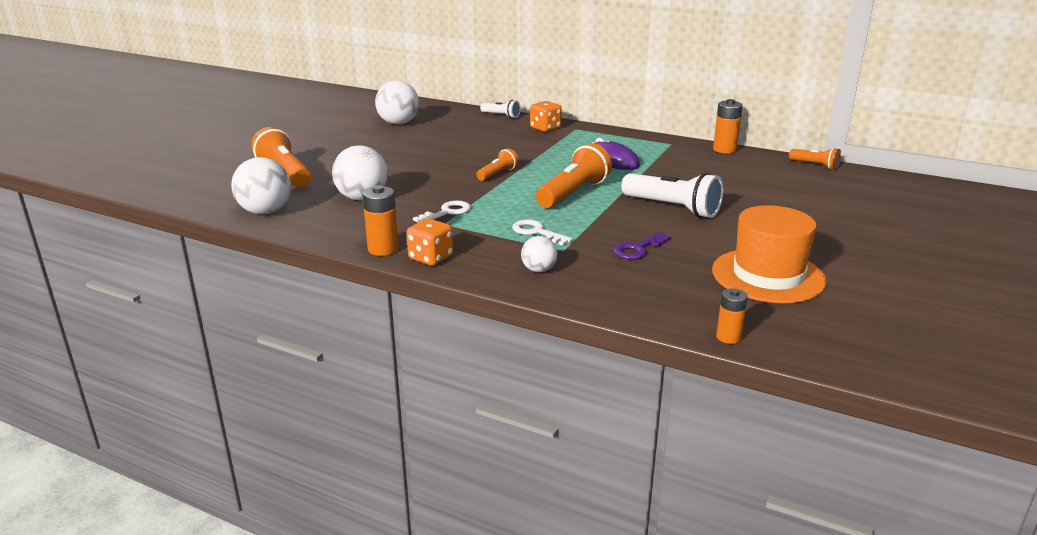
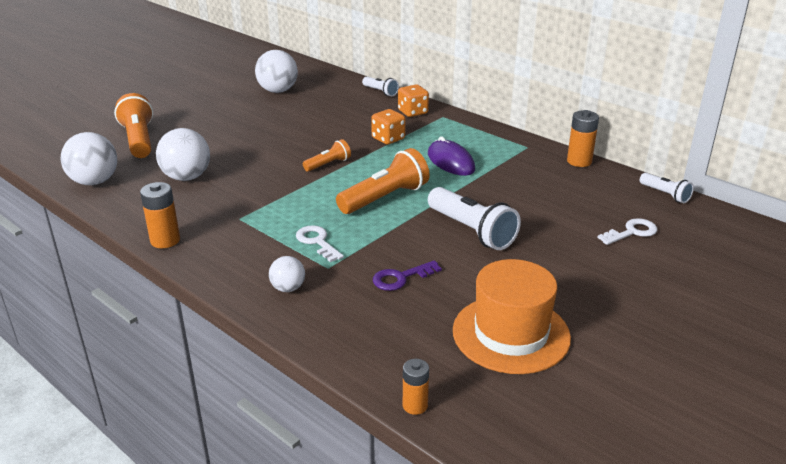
camera: 15 degrees right, 5 degrees up
(430, 258) = (200, 257): orange dice -> orange dice (388, 139)
(447, 212) = (250, 205): white key -> white key (632, 232)
(815, 165) = (665, 194): orange flashlight -> white flashlight

